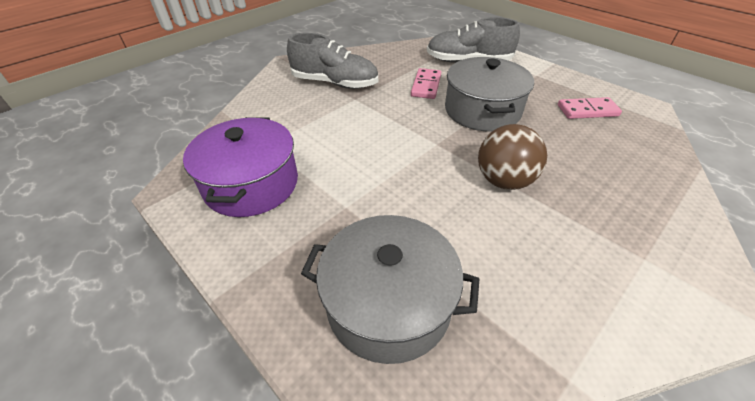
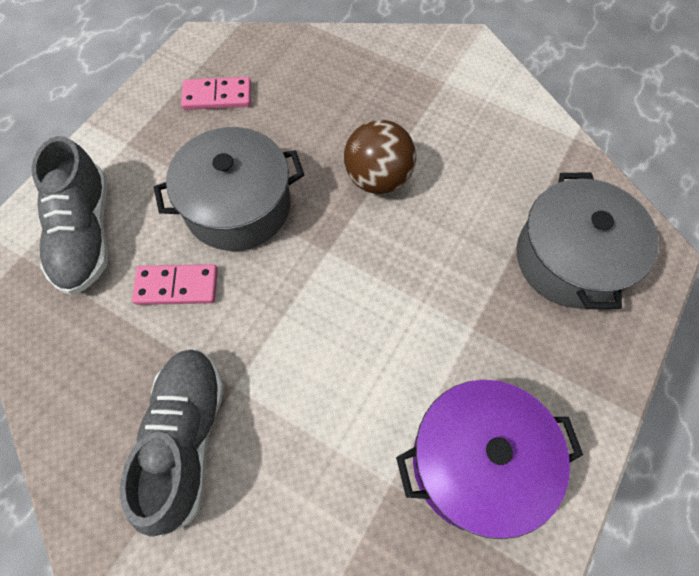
camera: 105 degrees left, 20 degrees up
(587, 110) = (217, 96): pink domino -> pink domino turned 75 degrees counterclockwise

